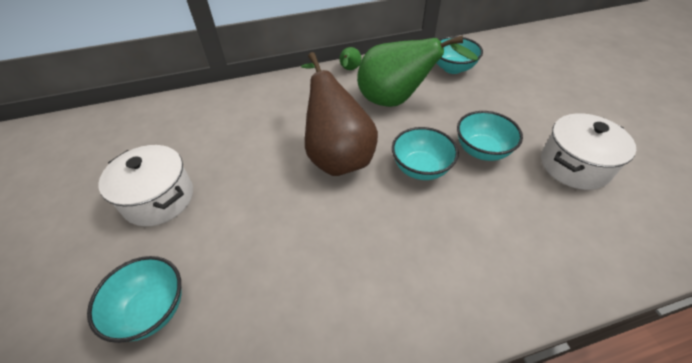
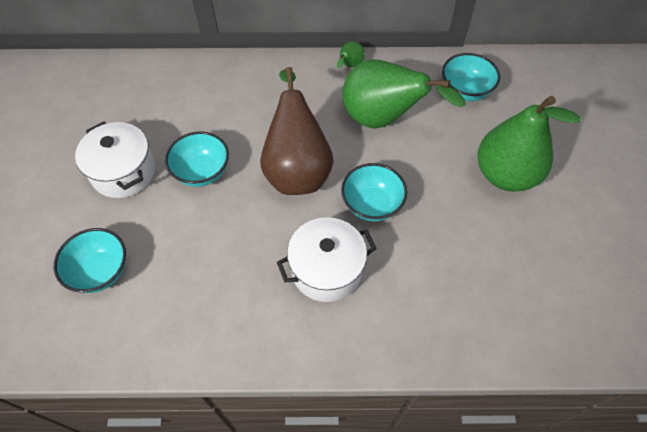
camera: 15 degrees right, 10 degrees up
(482, 150) = (442, 201): turquoise bowl -> turquoise bowl (202, 172)
(521, 118) = (505, 175): none -> green pear
(574, 165) = (528, 243): white pot -> white pot (326, 270)

